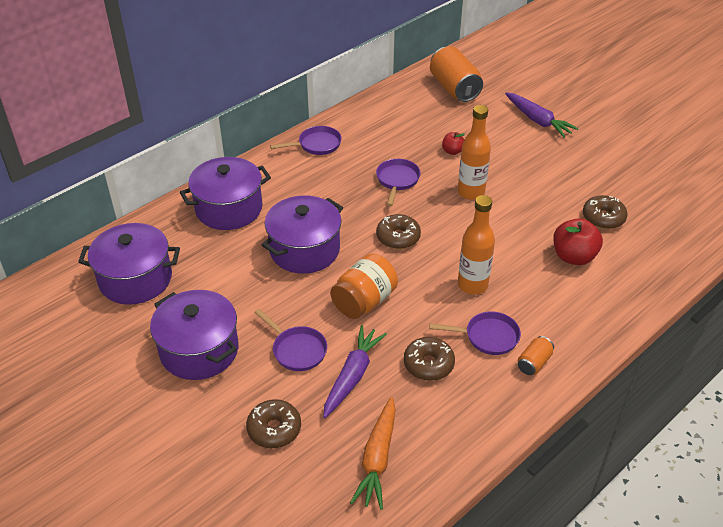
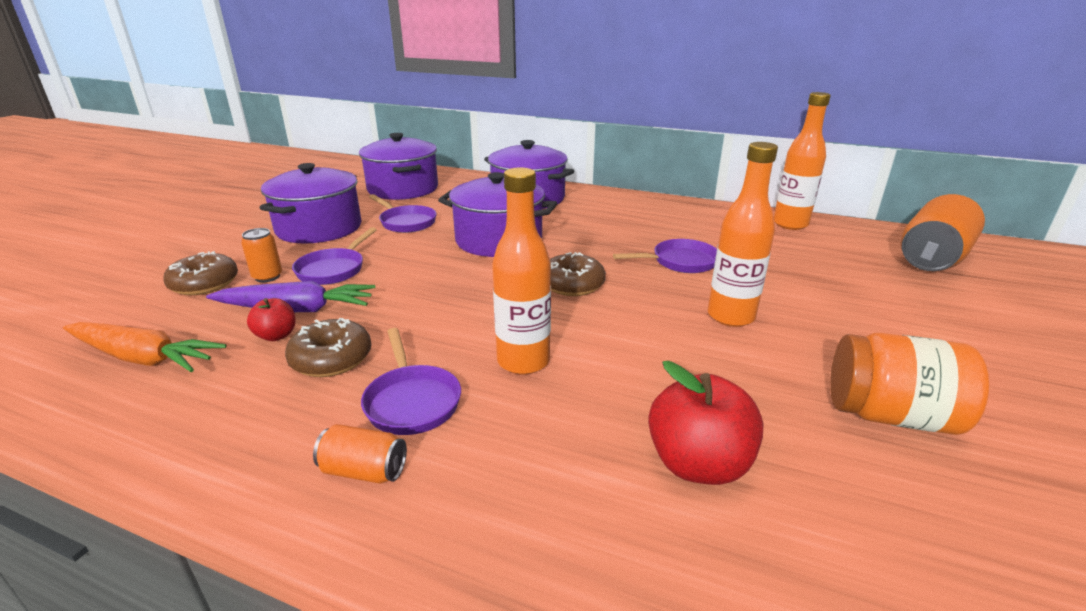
camera: 65 degrees right, 15 degrees down
(285, 390) = (267, 277): none -> orange can
(316, 145) = (677, 211): purple pan -> purple pan (406, 222)
(364, 301) = (435, 289): orange jar -> orange jar (890, 416)
(376, 110) = (790, 224): none -> orange bottle
(377, 458) = (143, 358): orange carrot -> orange carrot turned 150 degrees counterclockwise
(452, 151) = (797, 284): red apple -> red apple (276, 335)
(537, 120) = (1008, 340): purple carrot -> none
(603, 218) = (870, 486): brown donut -> none

